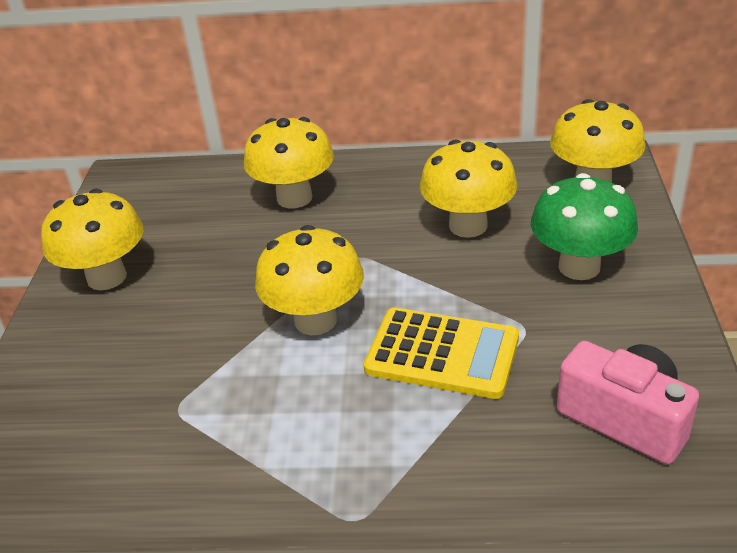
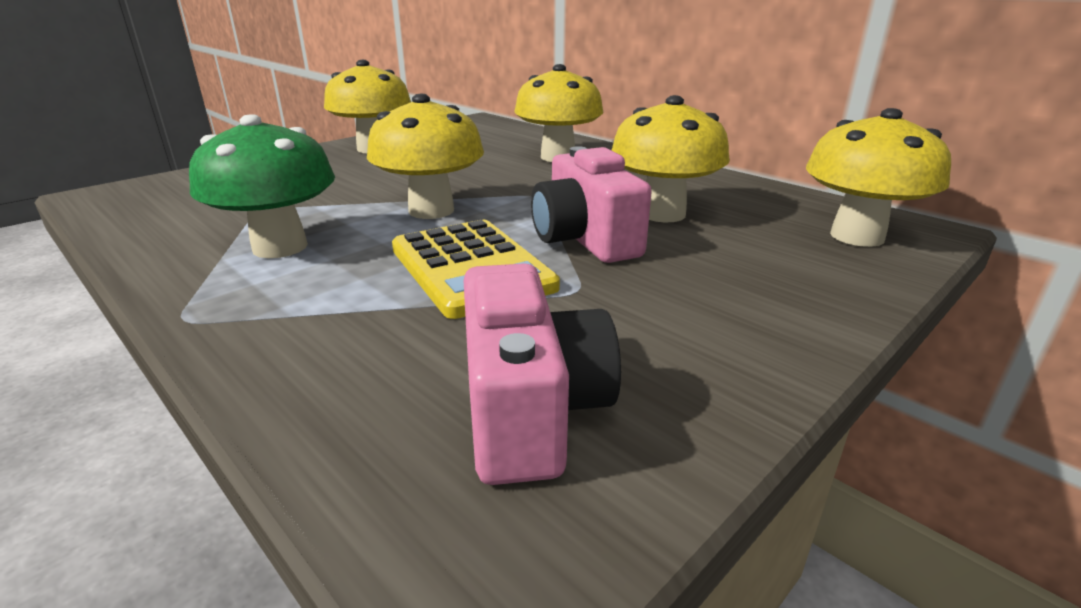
camera: 40 degrees right, 10 degrees down
(463, 282) = (585, 240): none -> pink camera
(579, 267) = (724, 278): green mushroom -> green mushroom (280, 247)

